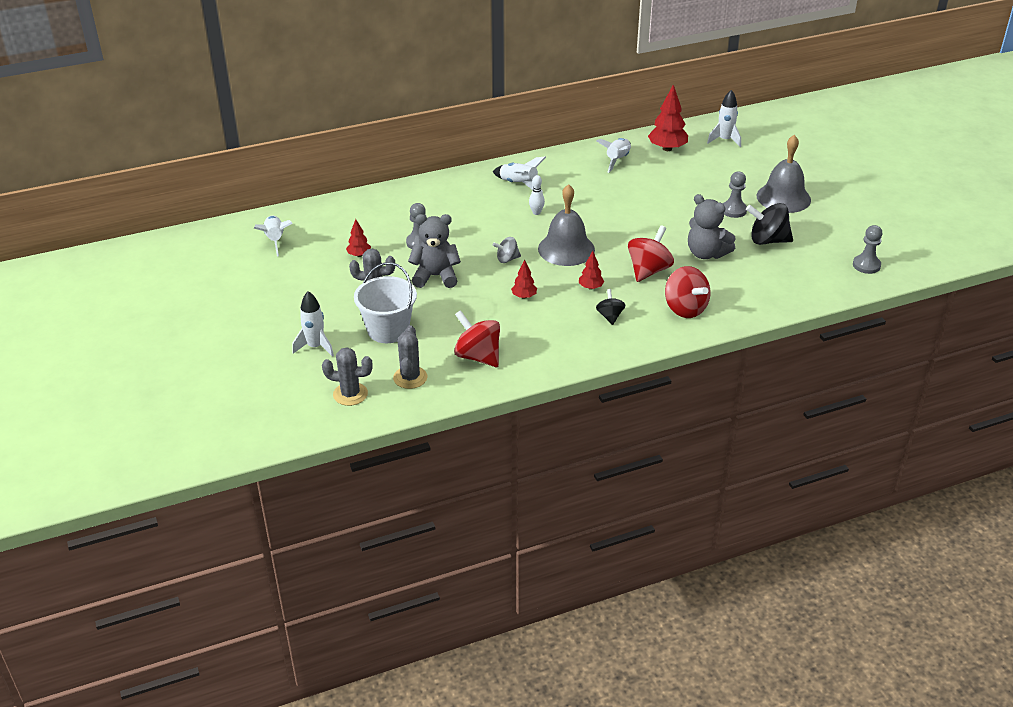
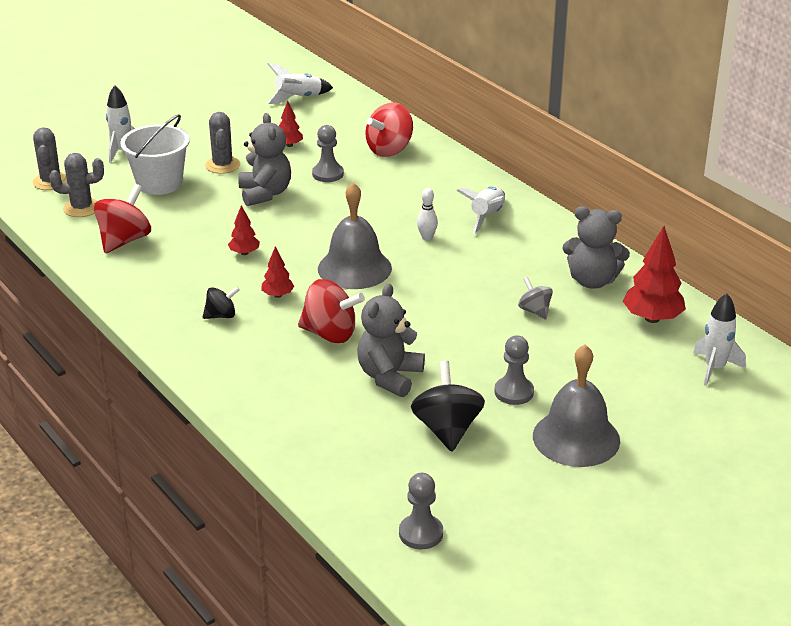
camera: 75 degrees right, 5 degrees down
(507, 259) = (316, 232): grey spinning top -> grey spinning top (534, 311)
(617, 160) = (592, 281): white rocket -> grey teddy bear
(685, 309) = (253, 370): red spinning top -> red spinning top (389, 150)

